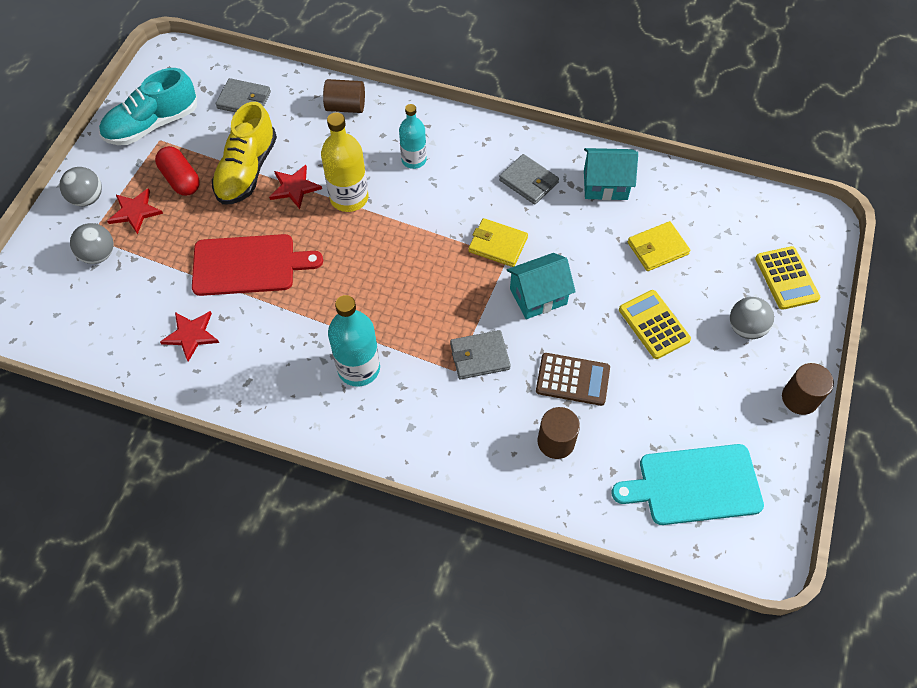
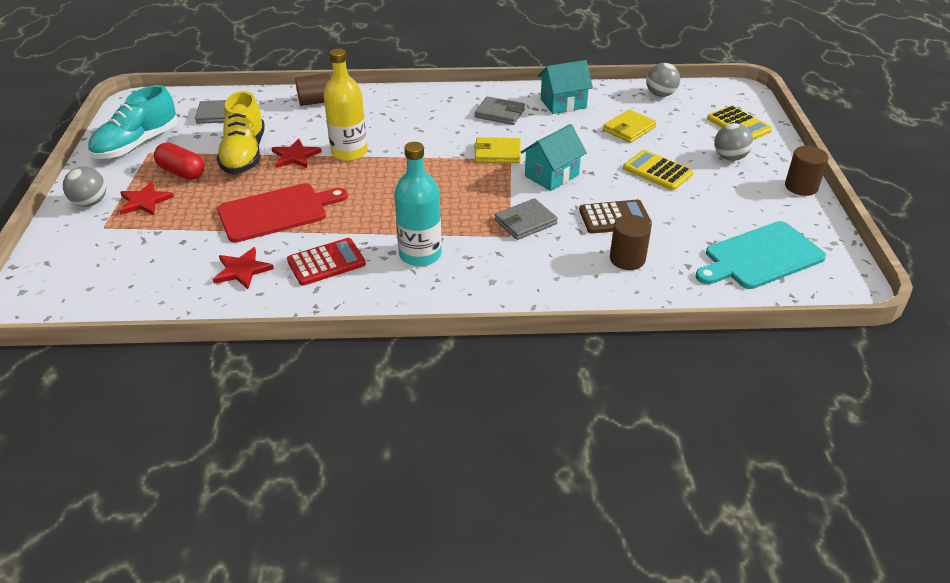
camera: 20 degrees left, 20 degrees down
(98, 254) = (119, 237): grey ball -> grey ball (660, 94)
(269, 350) = (326, 262): none -> red calculator
(414, 160) = (394, 120): turquoise bottle -> none

